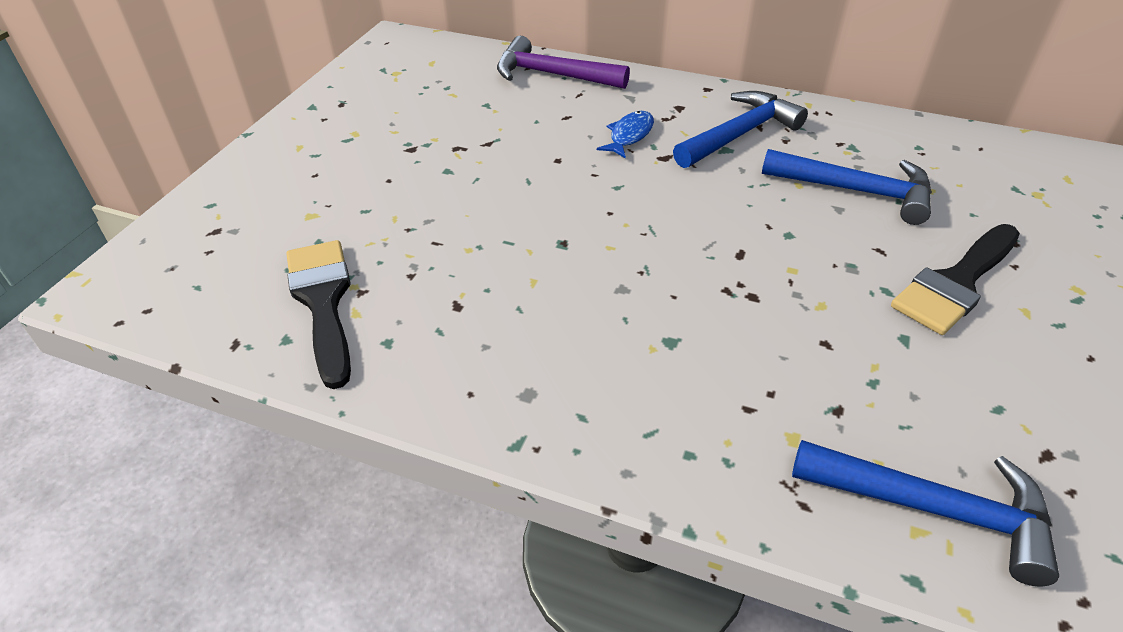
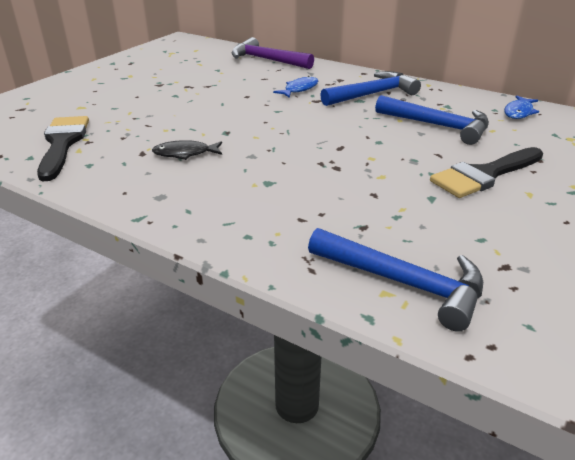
camera: 10 degrees right, 10 degrees down
(522, 298) = (185, 153): none -> black fish
(953, 149) = (518, 112): none -> blue fish

